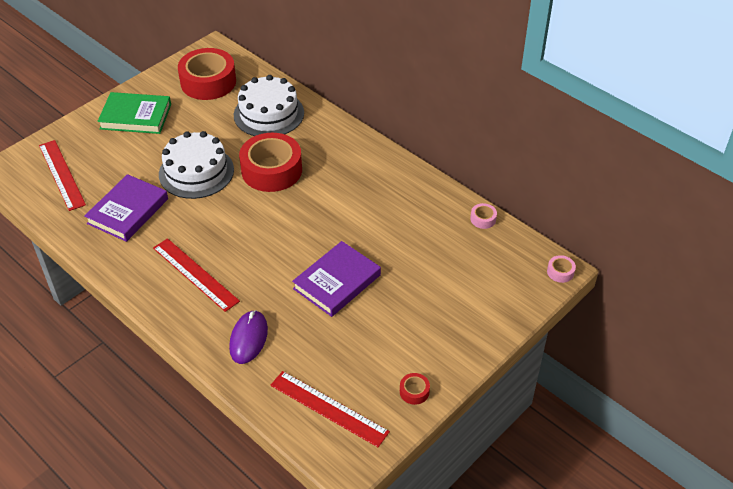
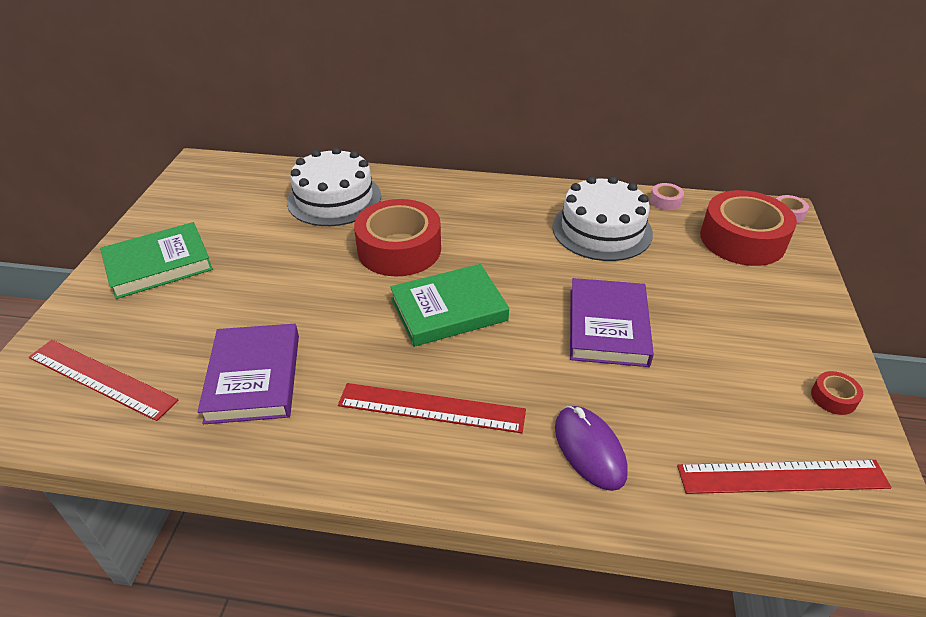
camera: 35 degrees left, 5 degrees down
(196, 172) = (306, 290): white cake -> white cake (602, 230)
(208, 82) = (225, 195): red tape -> red tape (742, 239)
(260, 224) = (448, 309): none -> green book

